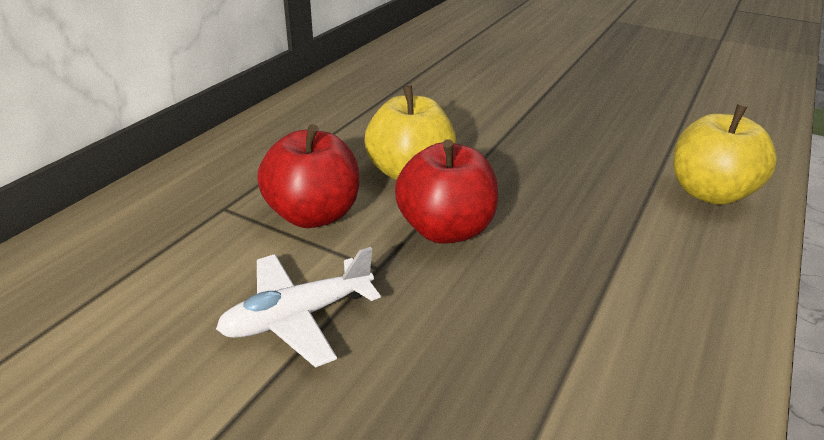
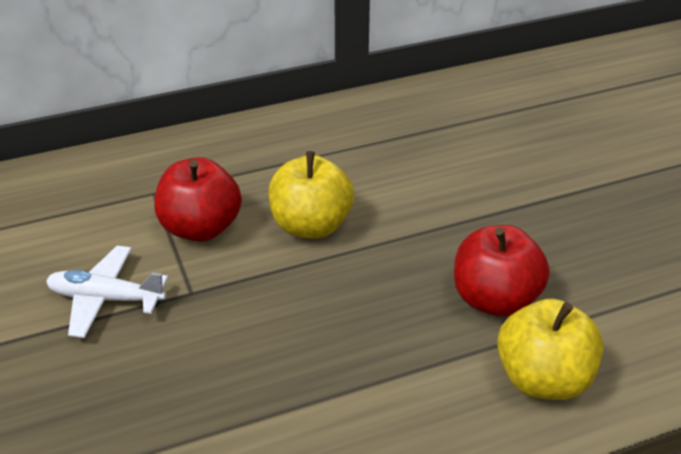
camera: 40 degrees right, 5 degrees up
(445, 229) = (272, 288): red apple -> red apple (495, 299)

